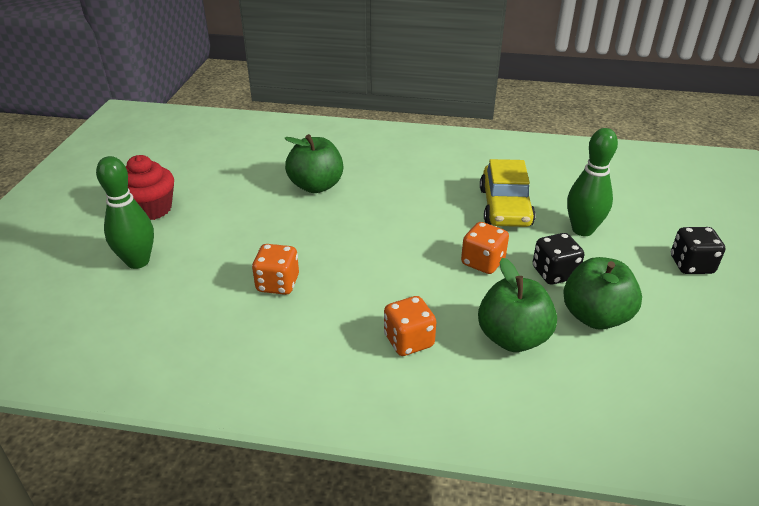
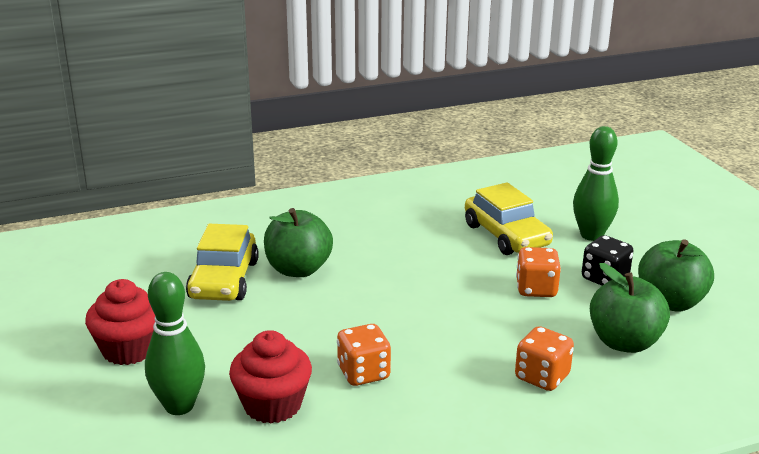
camera: 30 degrees left, 10 degrees down
(193, 284) = (272, 405): none -> red cupcake
(259, 178) = (224, 280): none -> yellow car
(691, 265) = (701, 238): black dice -> none

